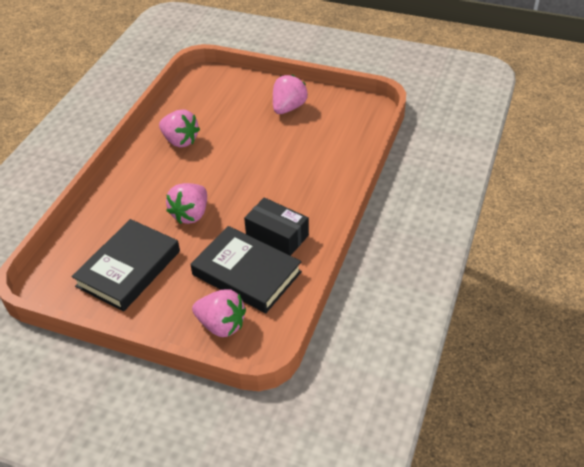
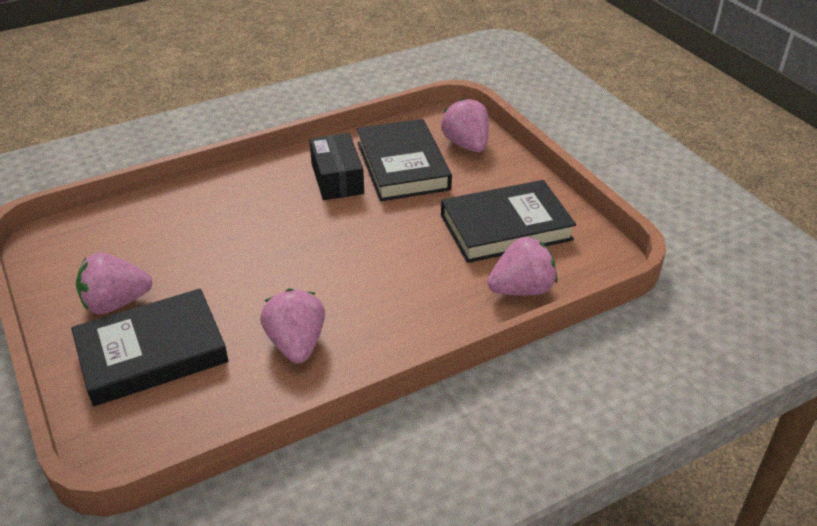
camera: 140 degrees left, 5 degrees down
(191, 214) = (391, 243): pink strawberry -> pink strawberry (521, 289)
(240, 103) = (152, 353): none -> black book

